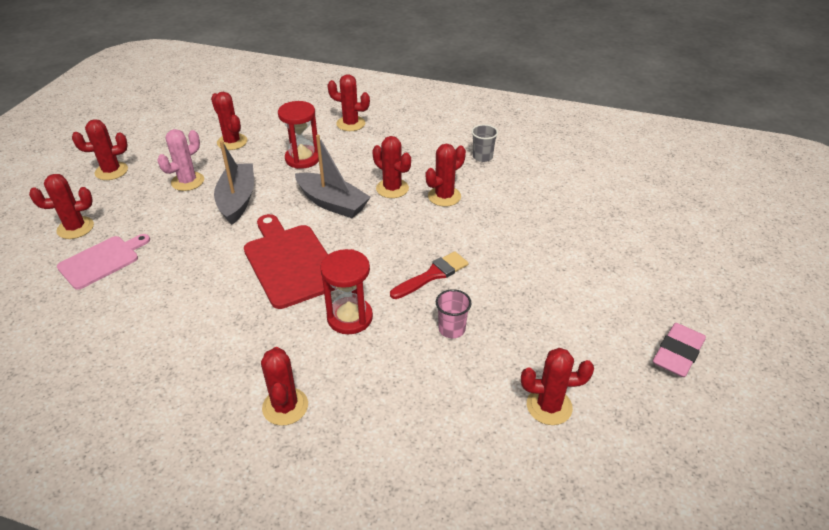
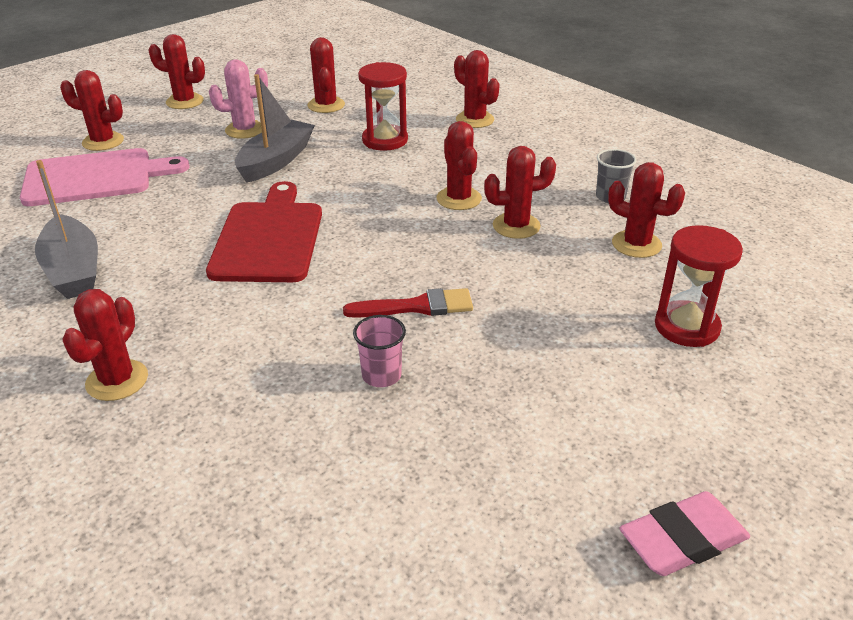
camera: 30 degrees right, 5 degrees down
(102, 261) = (95, 177): pink cutting board -> pink cutting board, size x1.53
(332, 203) = (373, 193): grey boat -> grey boat (73, 270)
(350, 317) = (275, 317): red hourglass -> red hourglass (686, 327)
(549, 406) = (419, 521): red cactus -> red cactus (636, 244)

